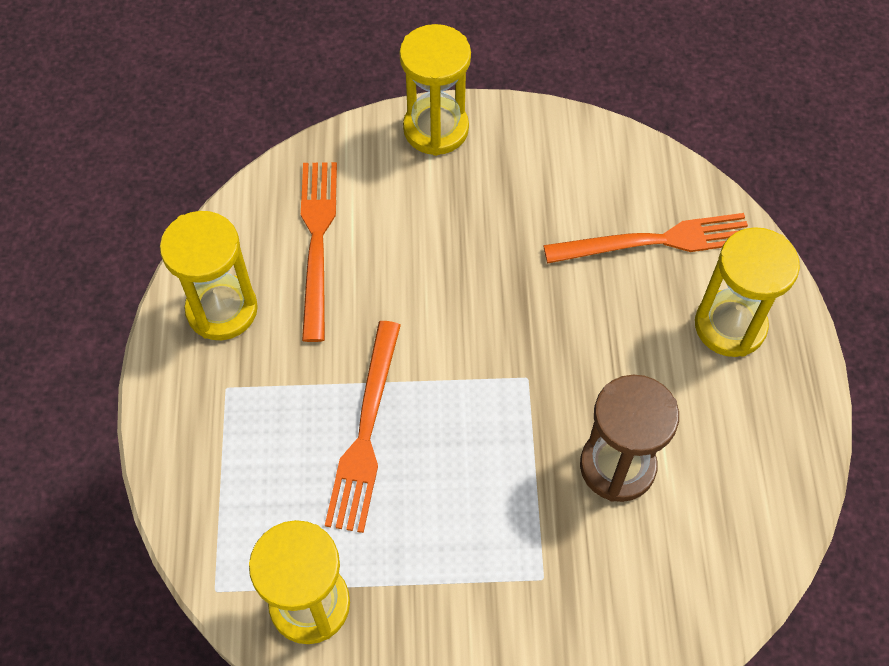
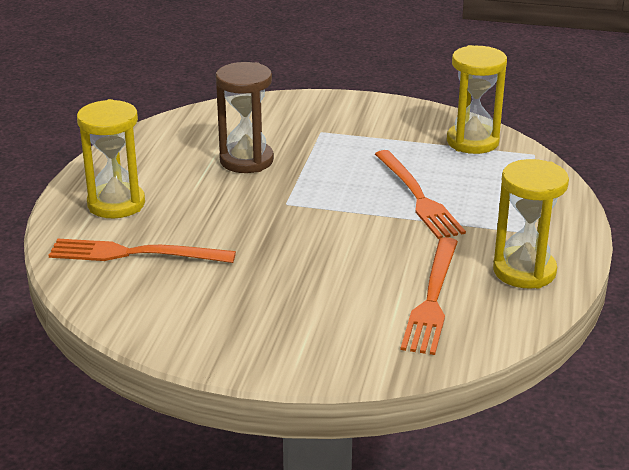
camera: 165 degrees left, 30 degrees down
(365, 432) = (418, 197): orange fork -> orange fork turned 135 degrees clockwise
(436, 129) = (289, 360): yellow hourglass -> none

